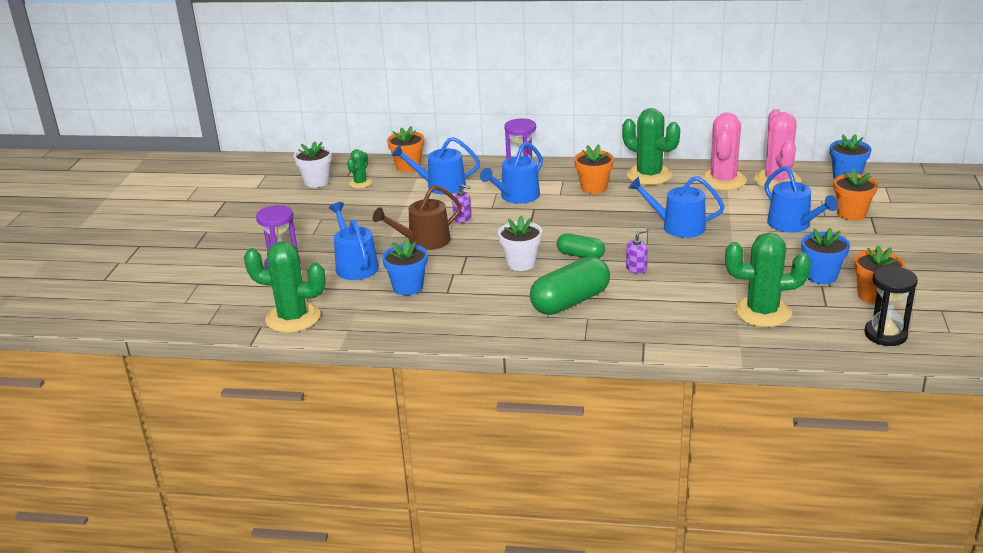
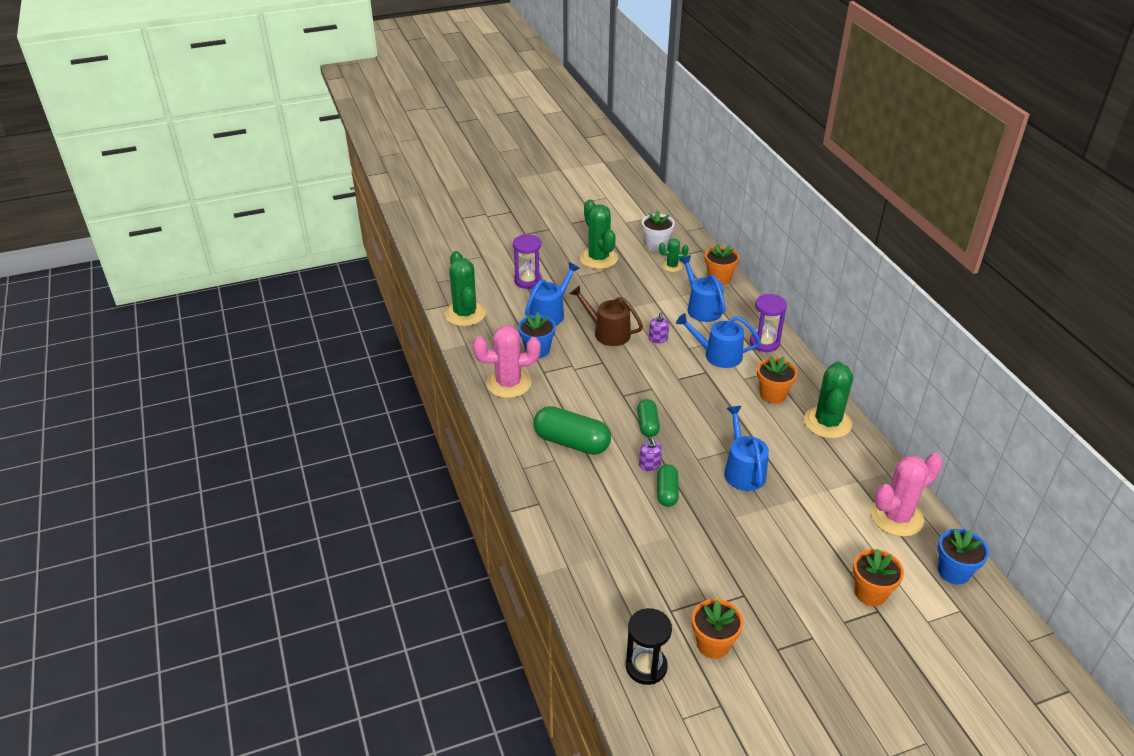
camera: 60 degrees right, 10 degrees up
(521, 263) = (611, 395): white flower pot -> none
(636, 268) = (649, 465): purple soap dispenser -> purple soap dispenser turned 45 degrees clockwise
(678, 269) = (667, 492): none -> green capsule
(723, 180) = (861, 477): pink cactus -> pink cactus (508, 383)
(762, 312) = (630, 567): green cactus -> green cactus (598, 258)
(793, 225) = (810, 551): blue watering can -> none
(821, 276) = (723, 595): blue flower pot -> none

